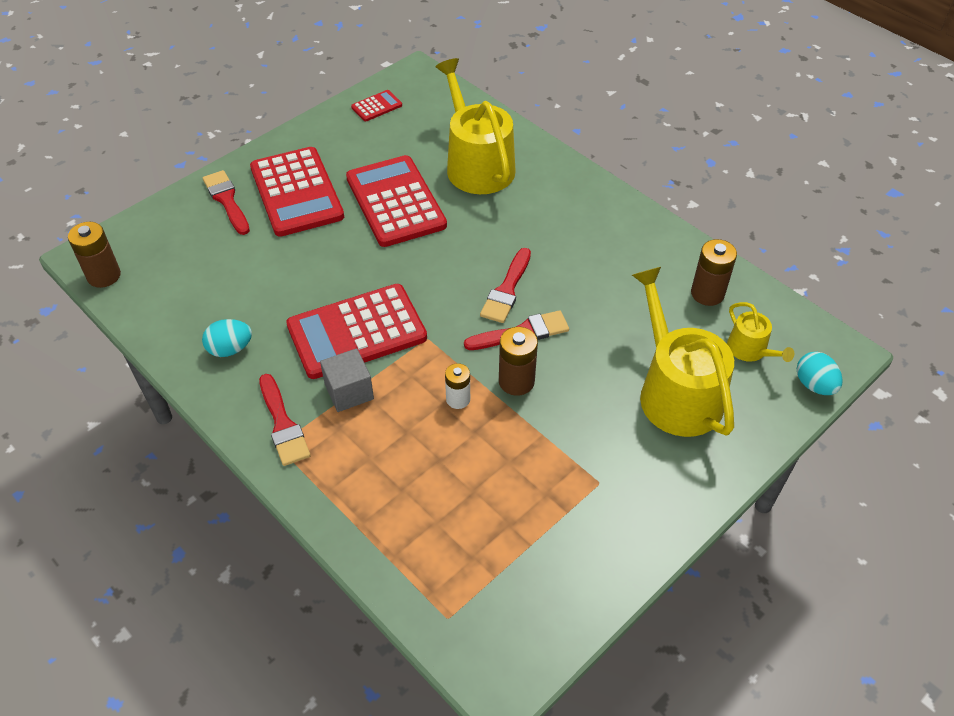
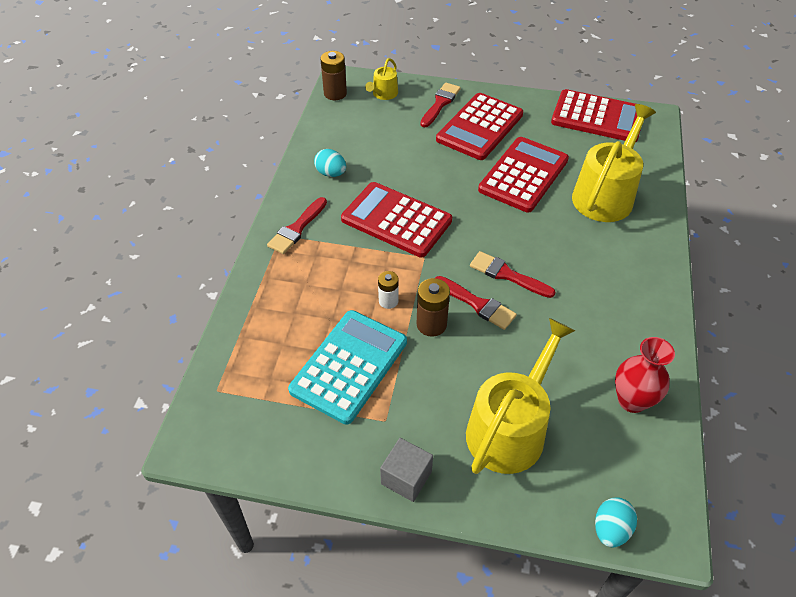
camera: 55 degrees right, 0 degrees up
(349, 391) = (347, 244): grey cube -> grey cube (406, 477)
(376, 106) = (597, 117): red calculator -> red calculator, size x2.27
(507, 290) = (507, 275): red brush -> red brush turned 45 degrees clockwise
(512, 477) = (349, 366): none -> turquoise calculator
(707, 293) = (632, 400): brown battery -> red vase
(750, 350) = (602, 461): yellow watering can -> yellow watering can (383, 94)

